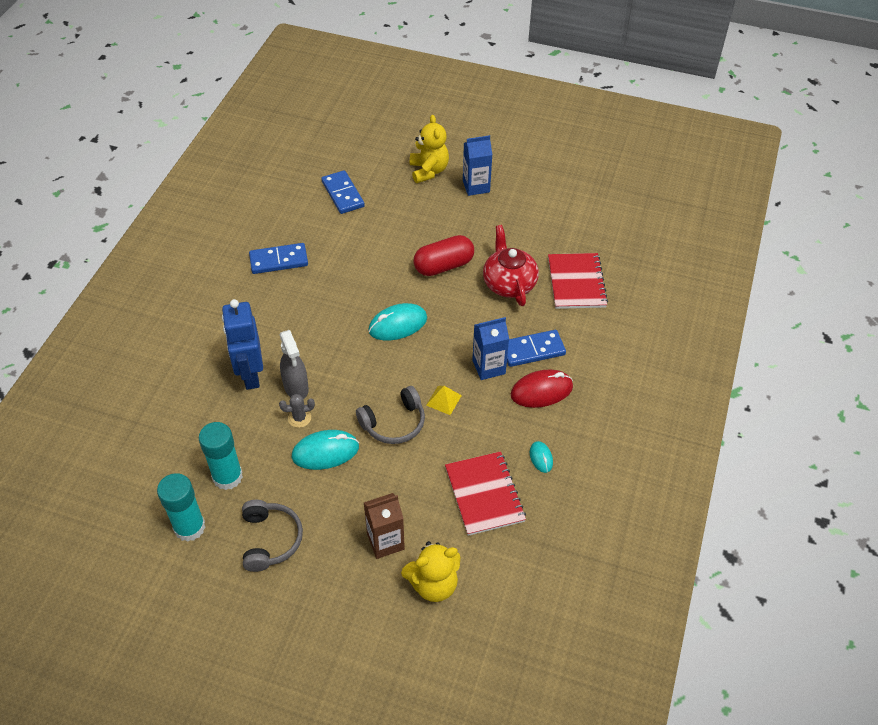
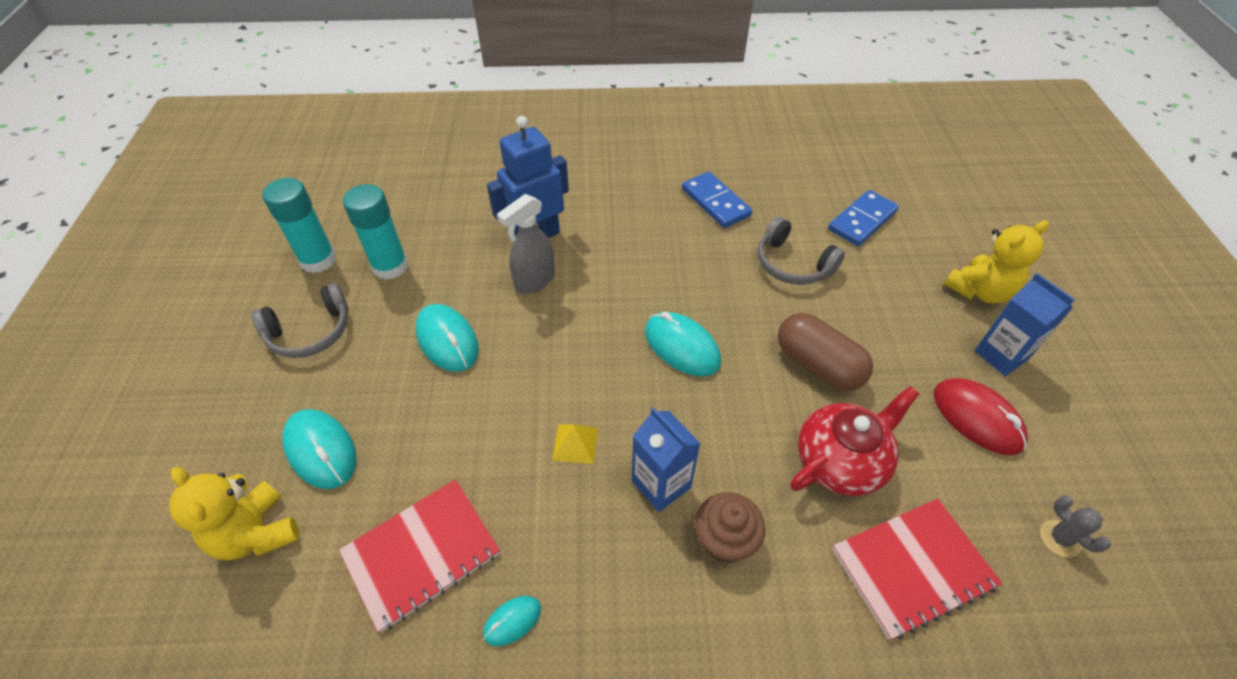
camera: 70 degrees right, 0 degrees up
(299, 418) = (490, 299): grey cactus -> grey cactus (1060, 538)
(385, 541) = (321, 450): brown carton -> turquoise mouse
(394, 423) = (515, 397): grey headphones -> grey headphones (792, 264)
(443, 266) = (818, 365): red capsule -> brown capsule
(532, 350) = (725, 539): blue domino -> brown cupcake
(541, 391) = (648, 580): red mouse -> red mouse (977, 418)

